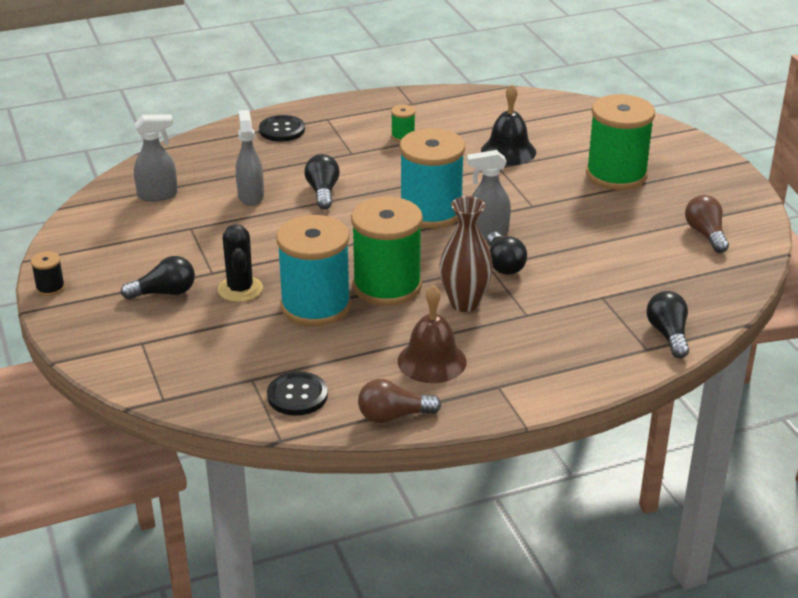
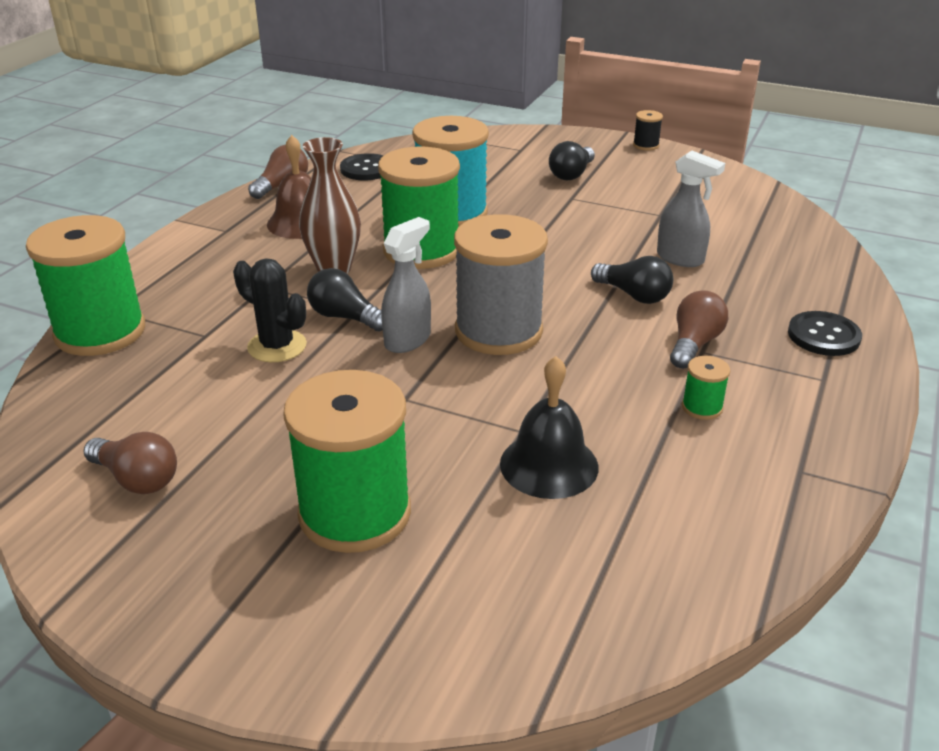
camera: 135 degrees right, 0 degrees up
(158, 195) = (746, 222): grey spray bottle -> none
(240, 289) = (527, 198): black cactus -> black cactus (277, 346)
(348, 157) = (694, 344): none -> brown light bulb
(431, 212) = (498, 331): turquoise spool -> grey spool
(668, 335) = (100, 332): black light bulb -> green spool

